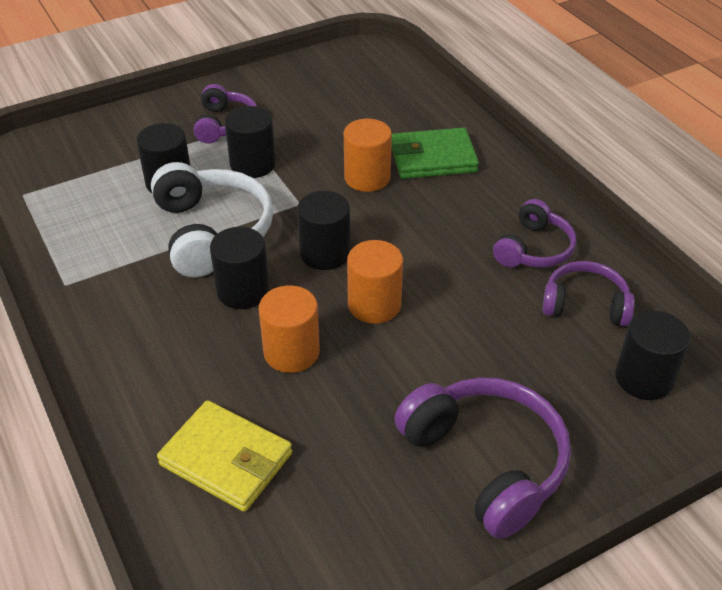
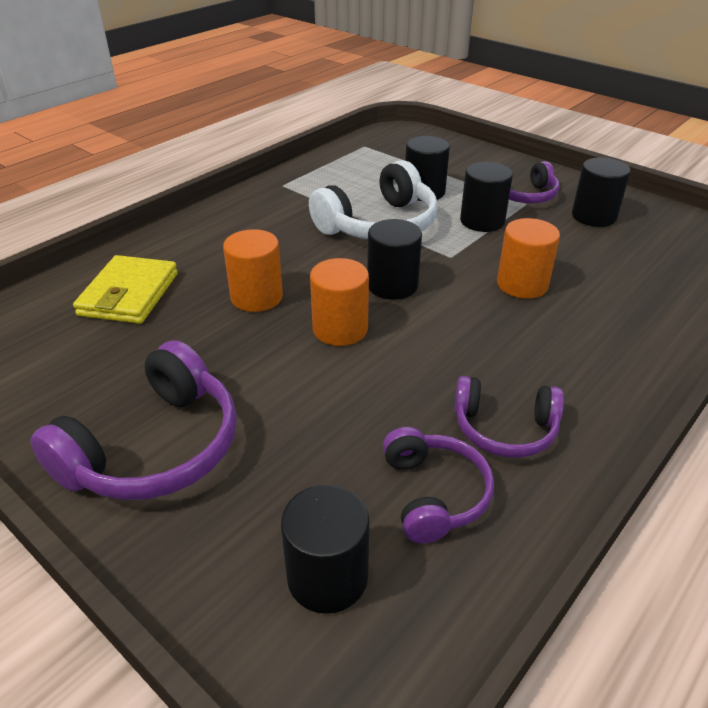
camera: 70 degrees right, 5 degrees down
(243, 291) = (317, 256): black cylinder -> black cylinder (594, 216)
(433, 158) = (597, 319): green wallet -> none

